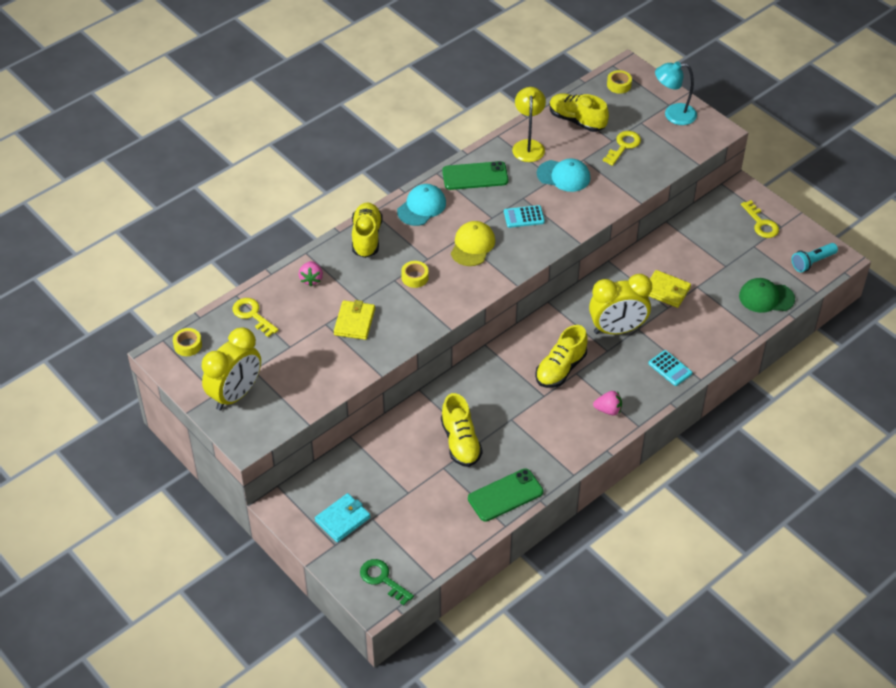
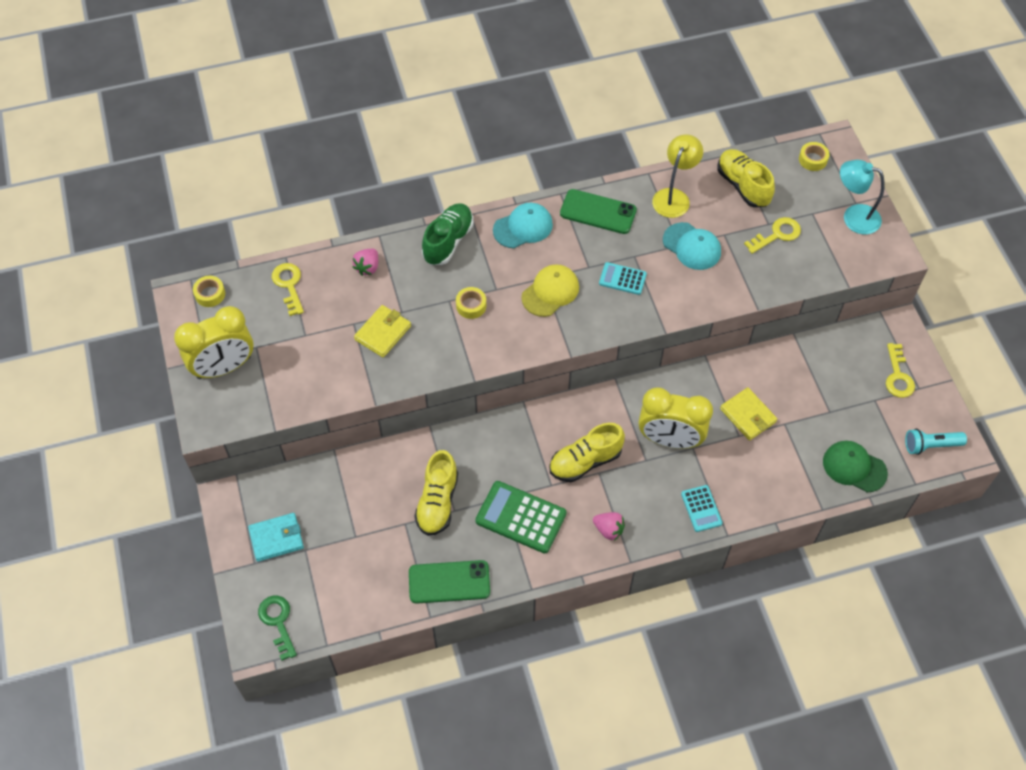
camera: 25 degrees right, 10 degrees up
(366, 237) = (448, 241): yellow shoe -> green shoe
(534, 427) = (521, 517): none -> green calculator

